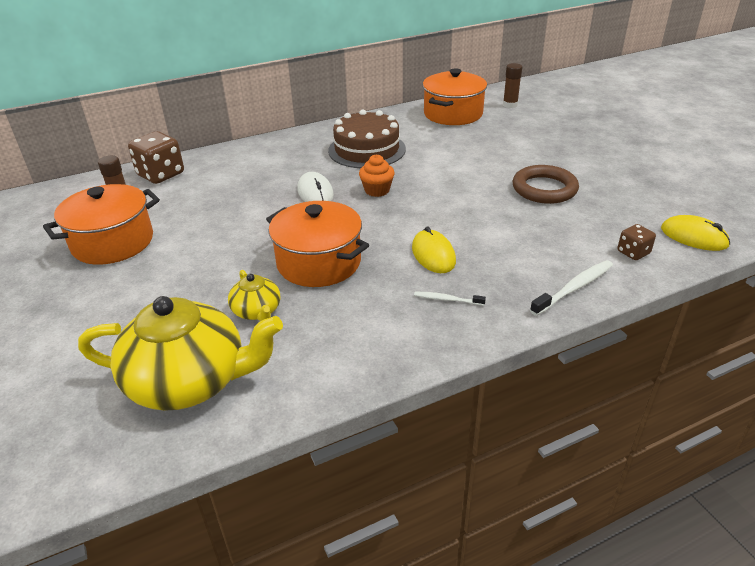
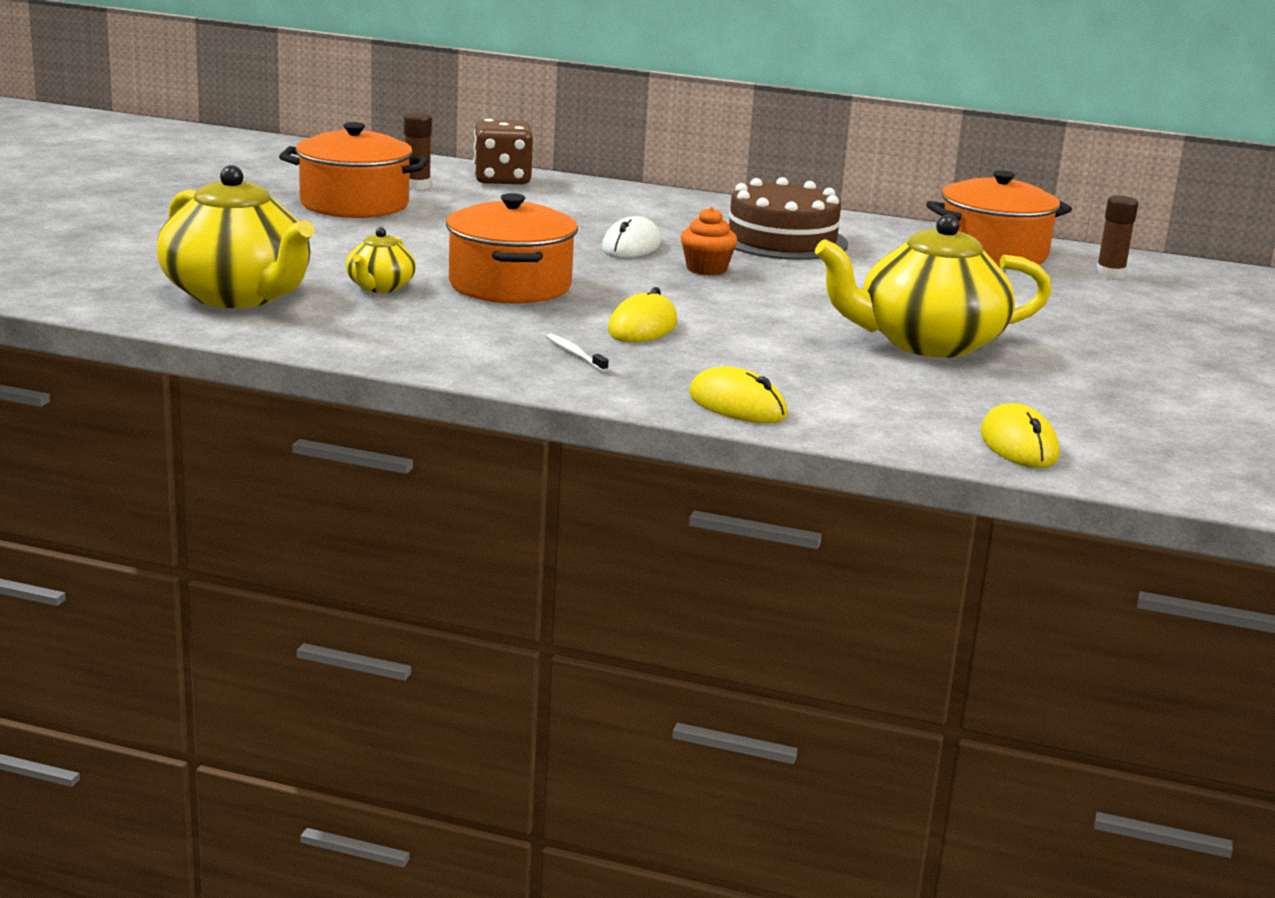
camera: 40 degrees right, 15 degrees down
(544, 189) = (927, 343): brown ring -> yellow teapot
(574, 288) = (737, 405): white toothbrush -> yellow mouse
(633, 252) = (891, 419): brown dice -> none

